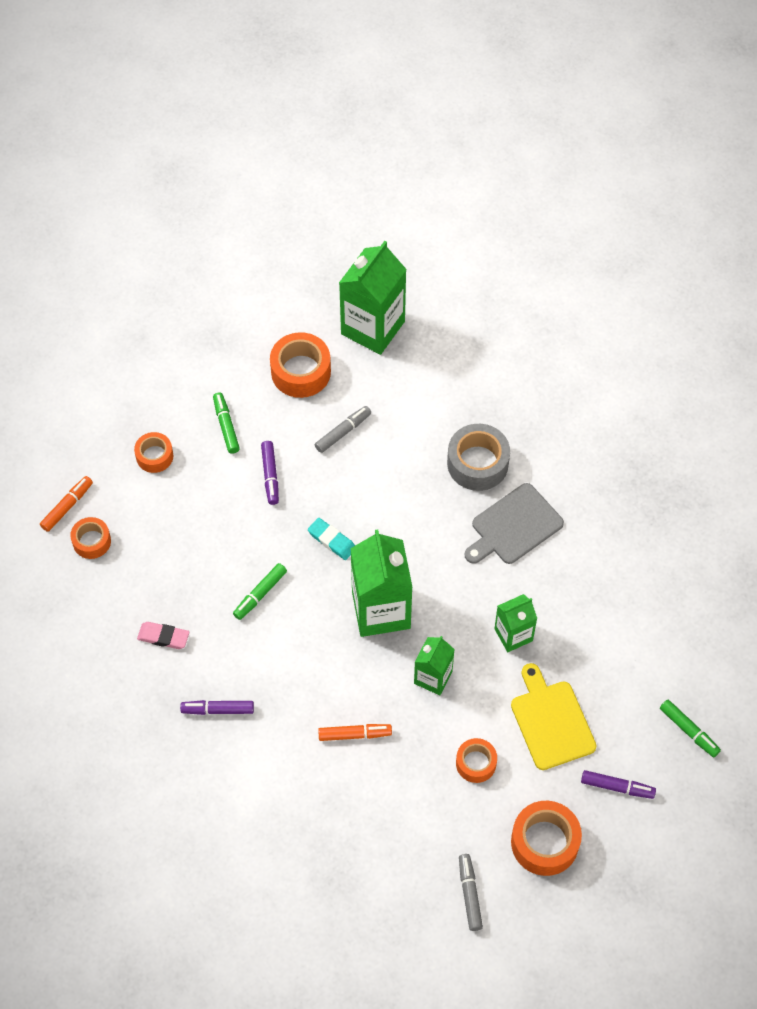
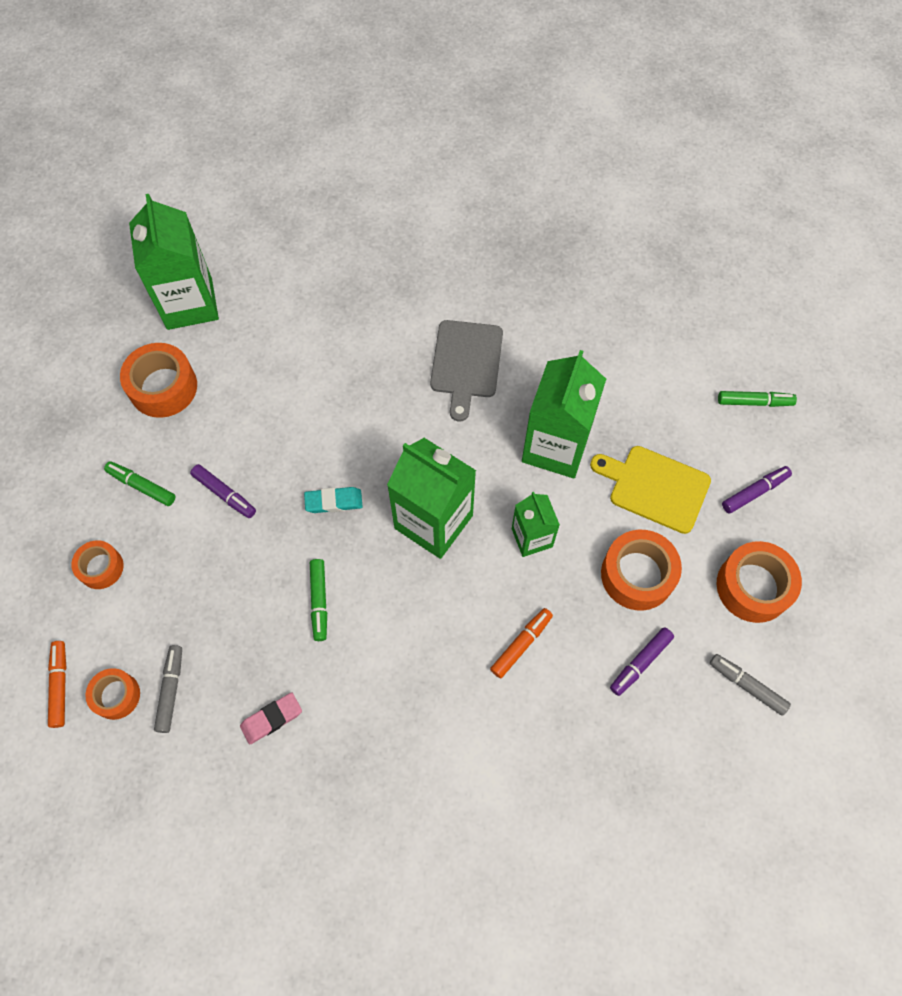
camera: 45 degrees left, 5 degrees up
(217, 710) = (386, 736): purple marker -> purple marker (640, 663)
(343, 432) = (251, 406): grey marker -> grey marker (171, 690)
(476, 763) = (637, 575): orange tape -> orange tape, size x1.64
(477, 463) = (386, 339): grey tape -> none
(513, 635) = (555, 447): green carton -> green carton, size x1.77

